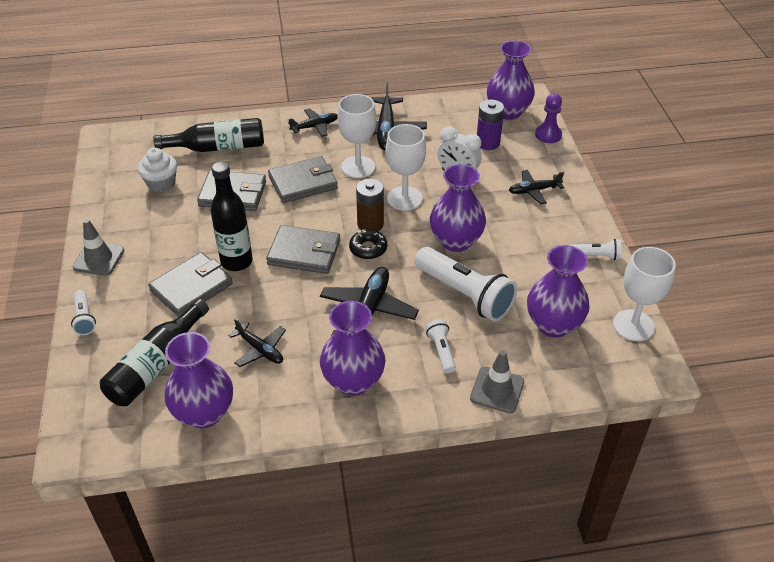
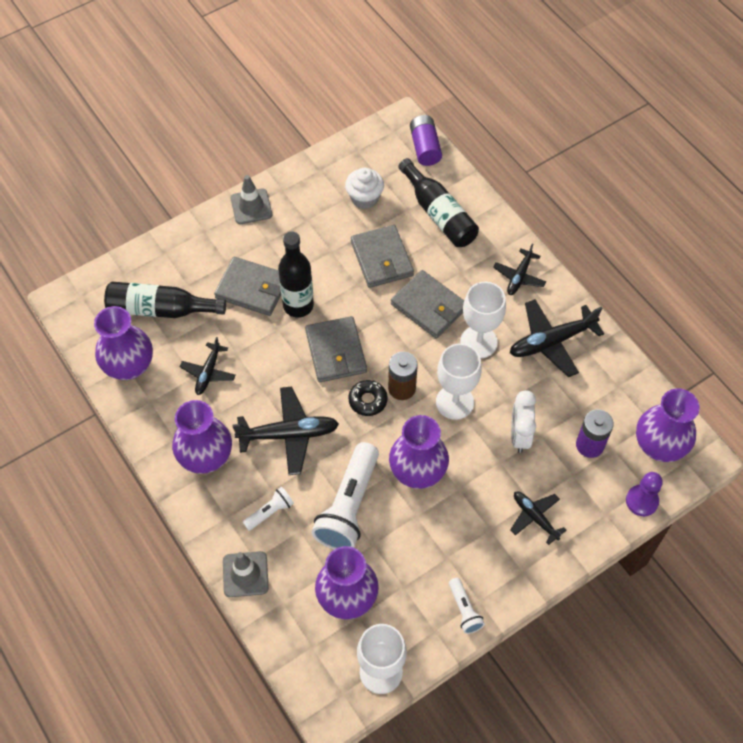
camera: 65 degrees right, 15 degrees up
(84, 318) = (184, 235): white flashlight -> none
(145, 133) = (425, 147): none -> purple battery
(315, 126) = (519, 277): black plane -> black plane turned 75 degrees clockwise

